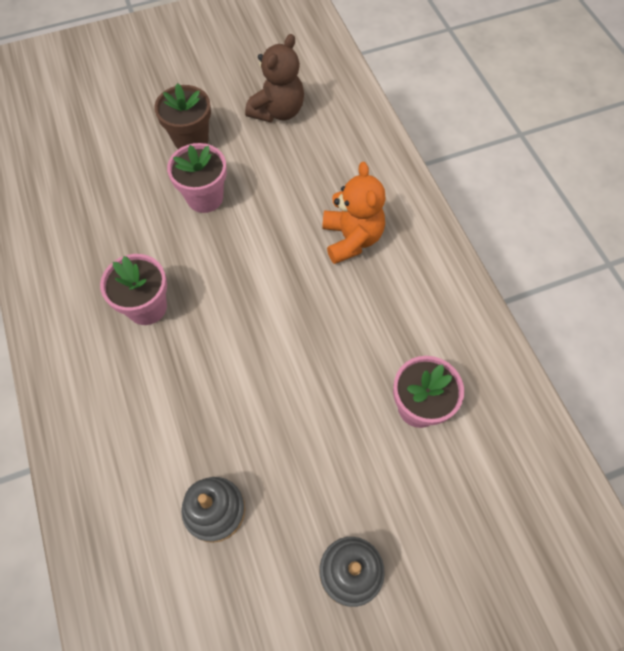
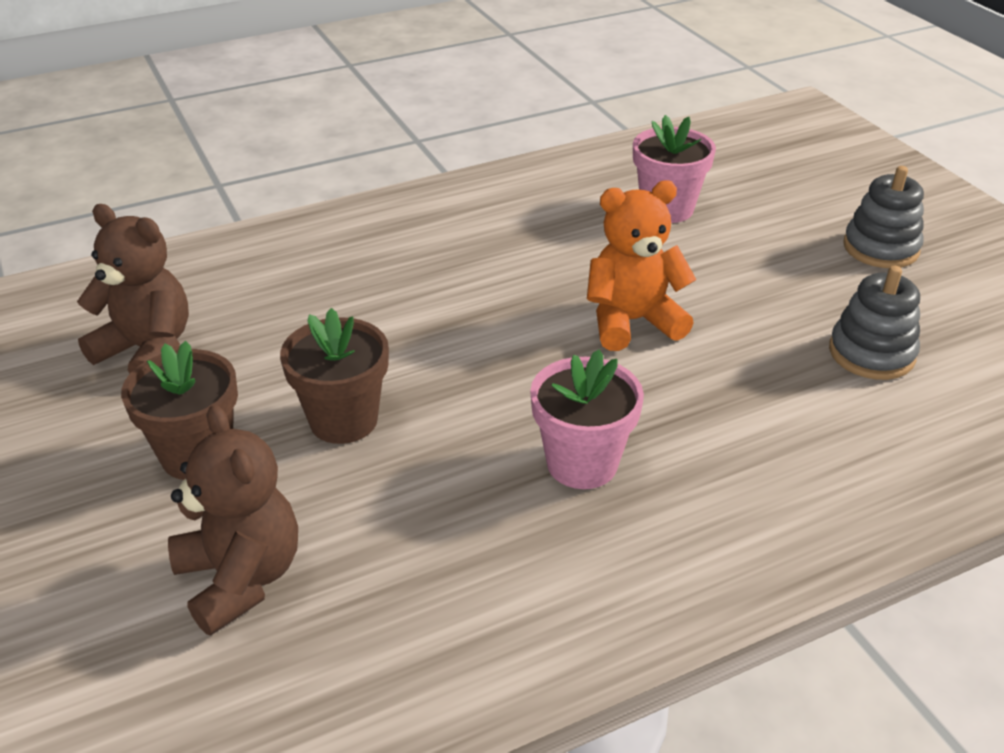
camera: 95 degrees left, 25 degrees down
(107, 163) = (241, 578): none -> brown teddy bear
(205, 198) = (343, 420): pink flower pot -> brown flower pot
(351, 239) = (425, 263): orange teddy bear -> orange teddy bear (632, 322)

